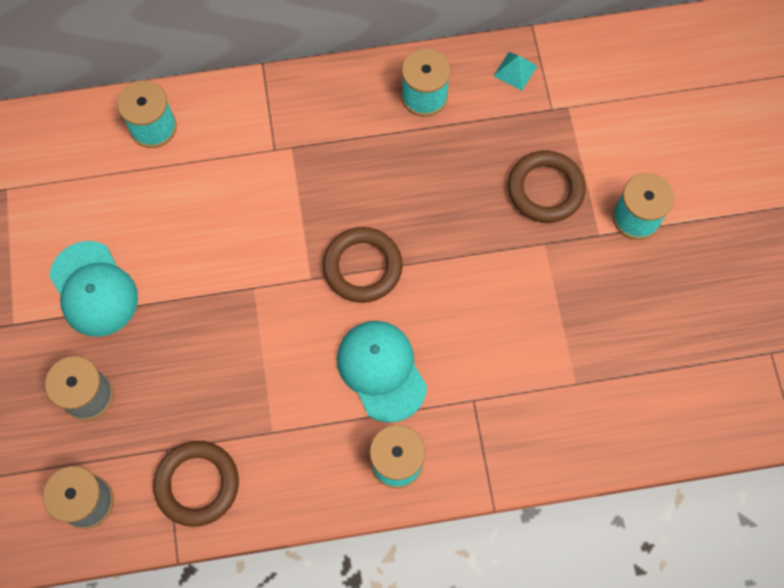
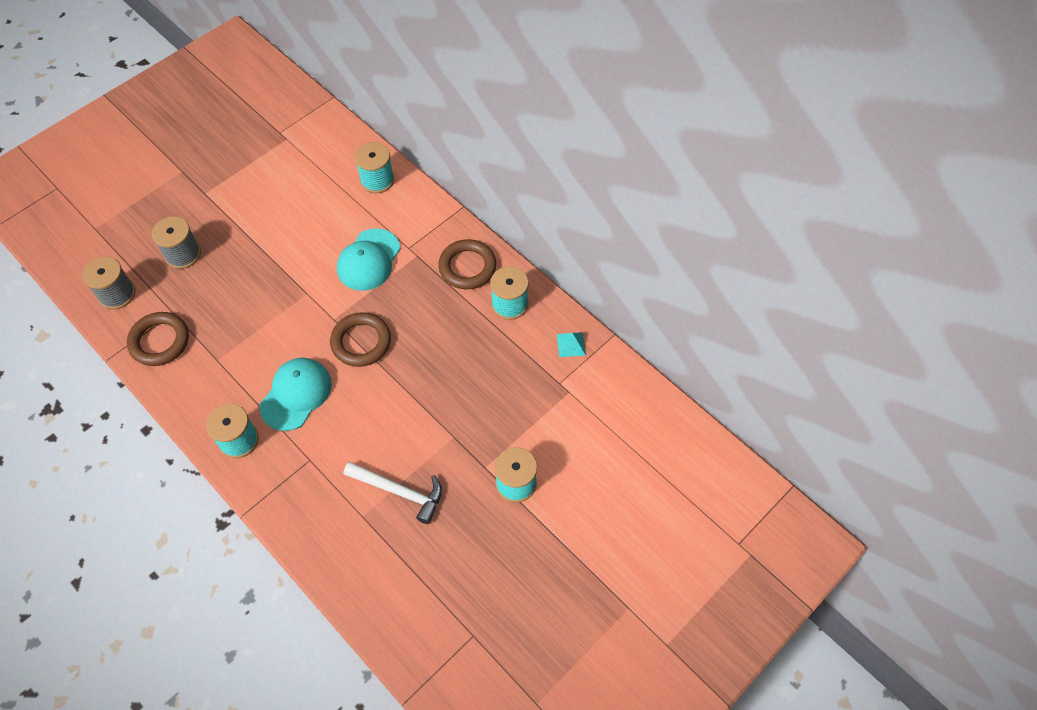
camera: 55 degrees right, 10 degrees down
(94, 289) = (251, 216): turquoise cap -> turquoise cap (369, 260)
(545, 189) = (495, 414): brown ring -> brown ring (467, 267)
(572, 331) = (399, 492): none -> white hammer

